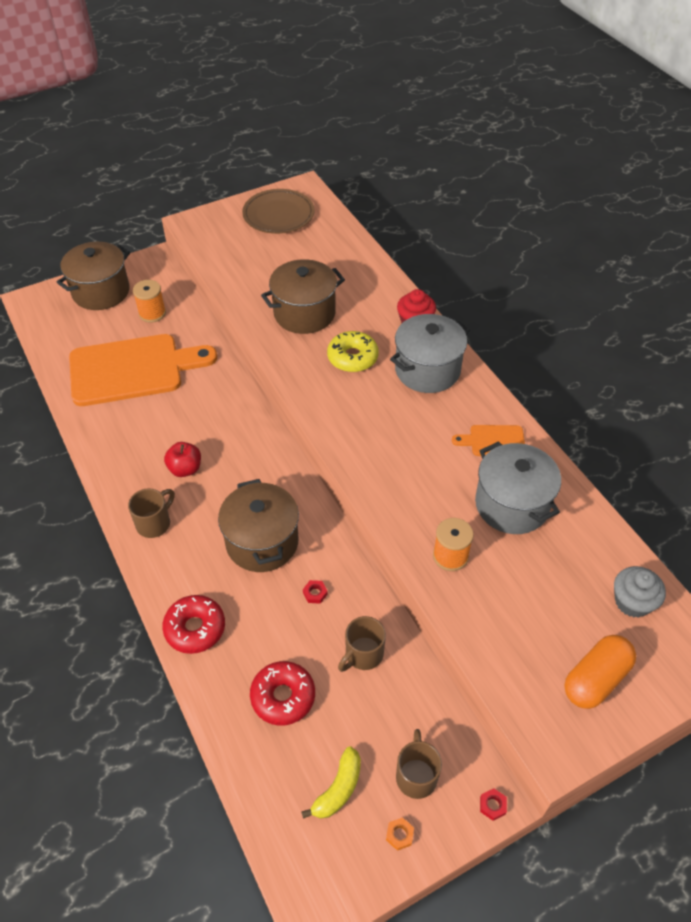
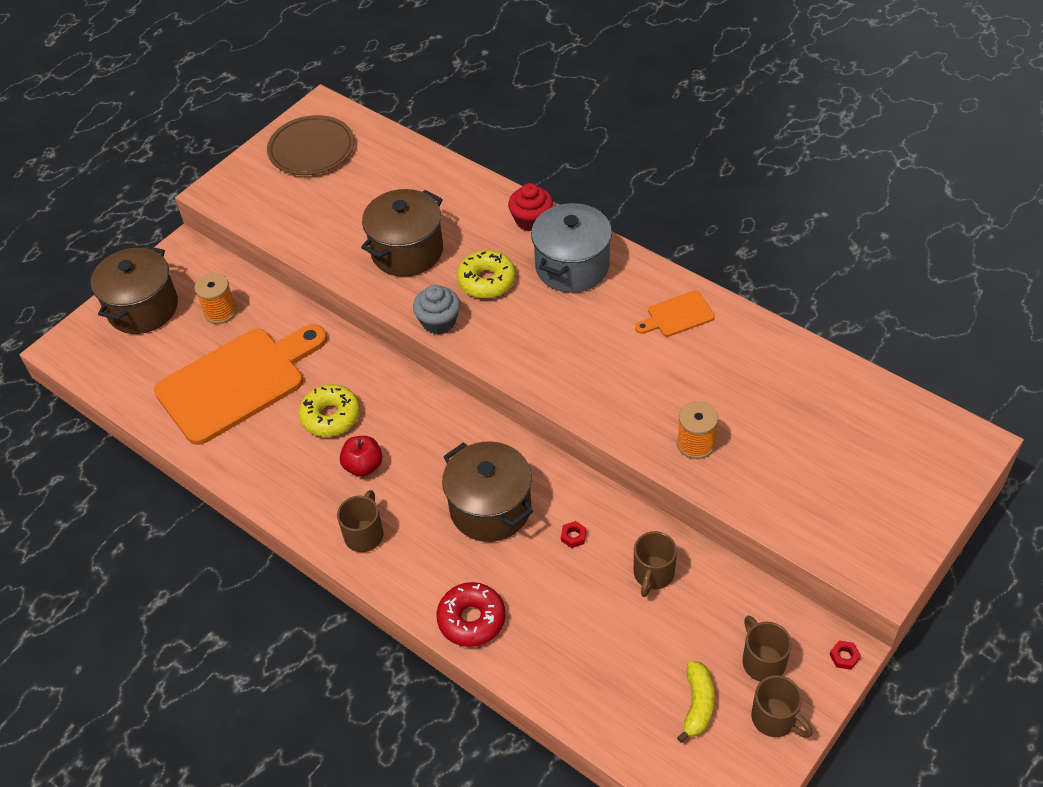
camera: 20 degrees left, 0 degrees up
(184, 421) = (331, 416): none -> yellow donut
(283, 697) = (598, 646): red donut -> none
(399, 835) = (775, 719): orange nut -> brown mug
(512, 504) = (727, 371): grey pot -> none
(595, 679) = (885, 502): orange capsule -> none
(632, 602) = (883, 419): grey cupcake -> grey cupcake (439, 322)

